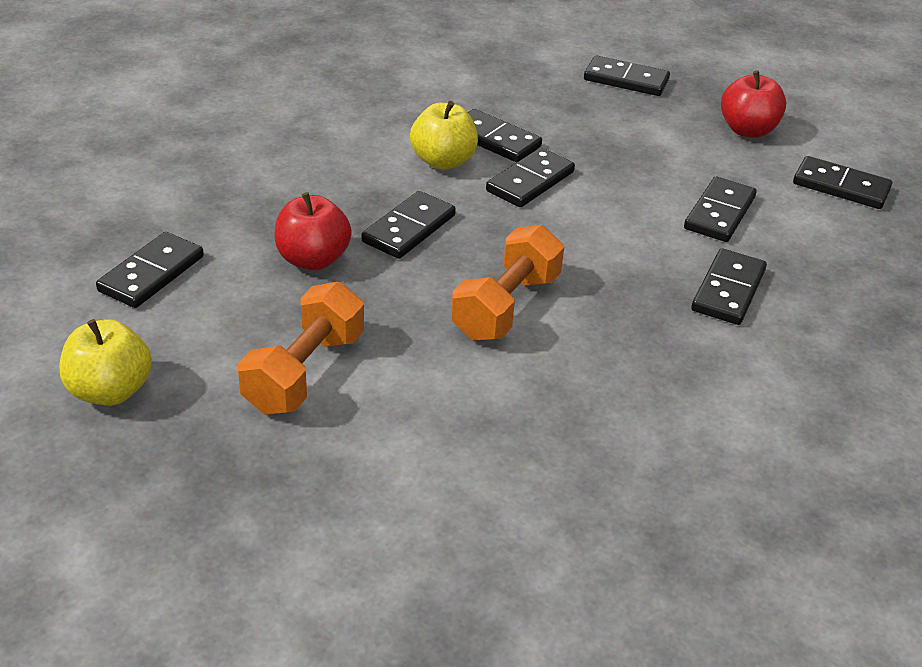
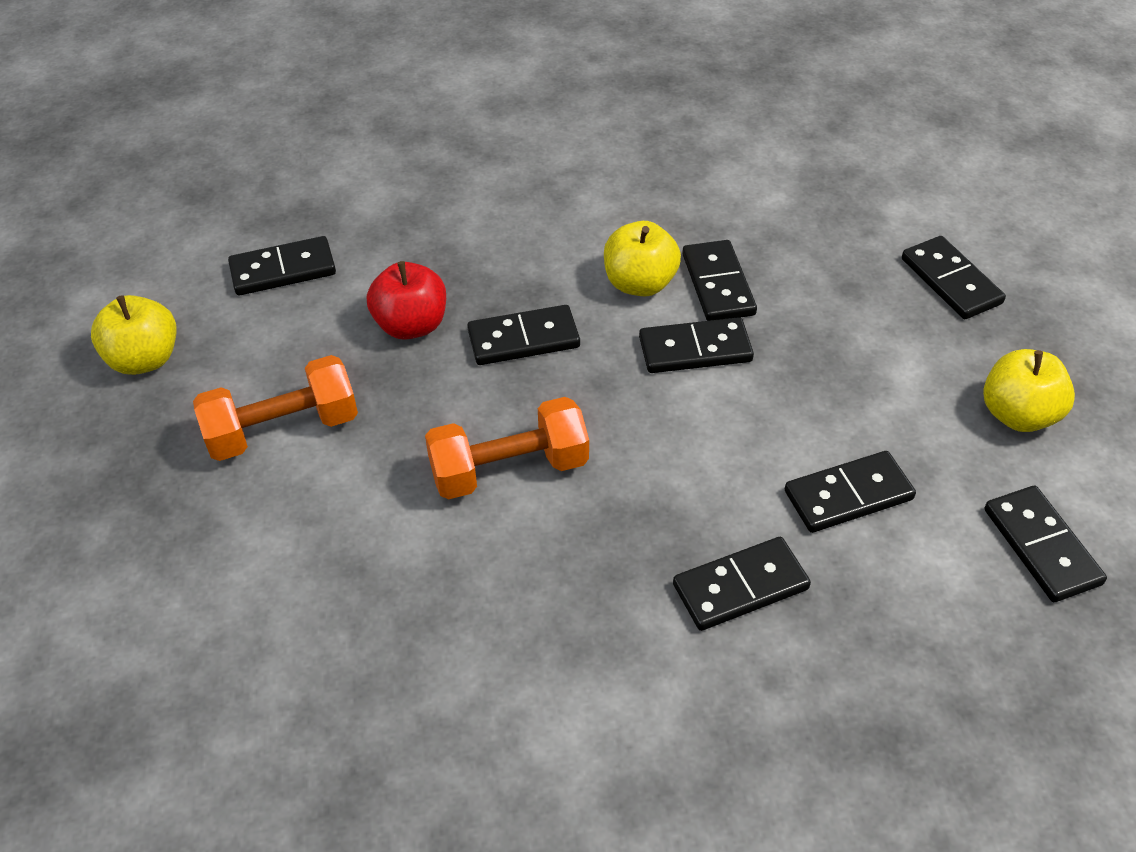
camera: 45 degrees right, 10 degrees up
(747, 130) = (1017, 414): red apple -> yellow apple

